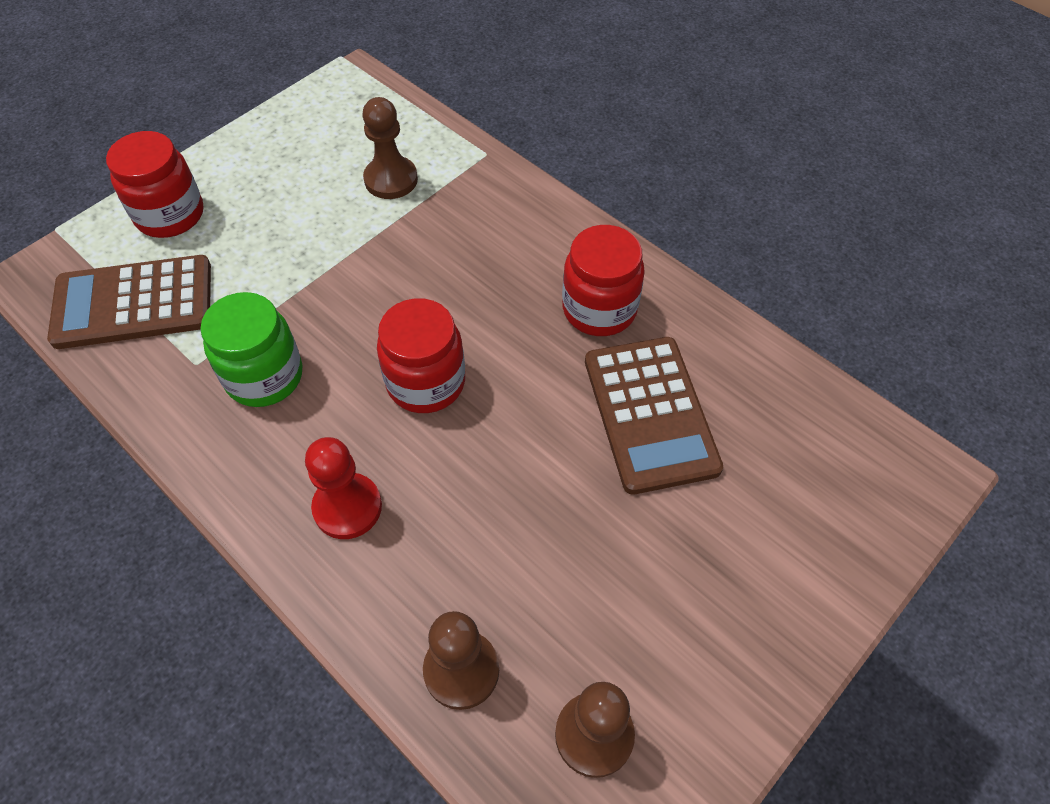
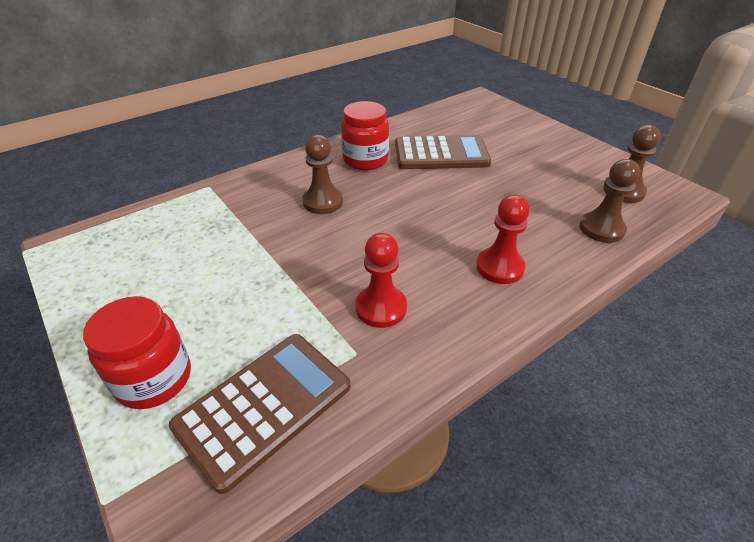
camera: 80 degrees left, 15 degrees down
(133, 303) = (264, 406): brown calculator -> brown calculator turned 135 degrees counterclockwise
(264, 376) = (381, 308): green jar -> red pawn
(391, 179) = (204, 231): brown pawn -> brown pawn (323, 202)
(426, 382) = (404, 227): red jar -> none

